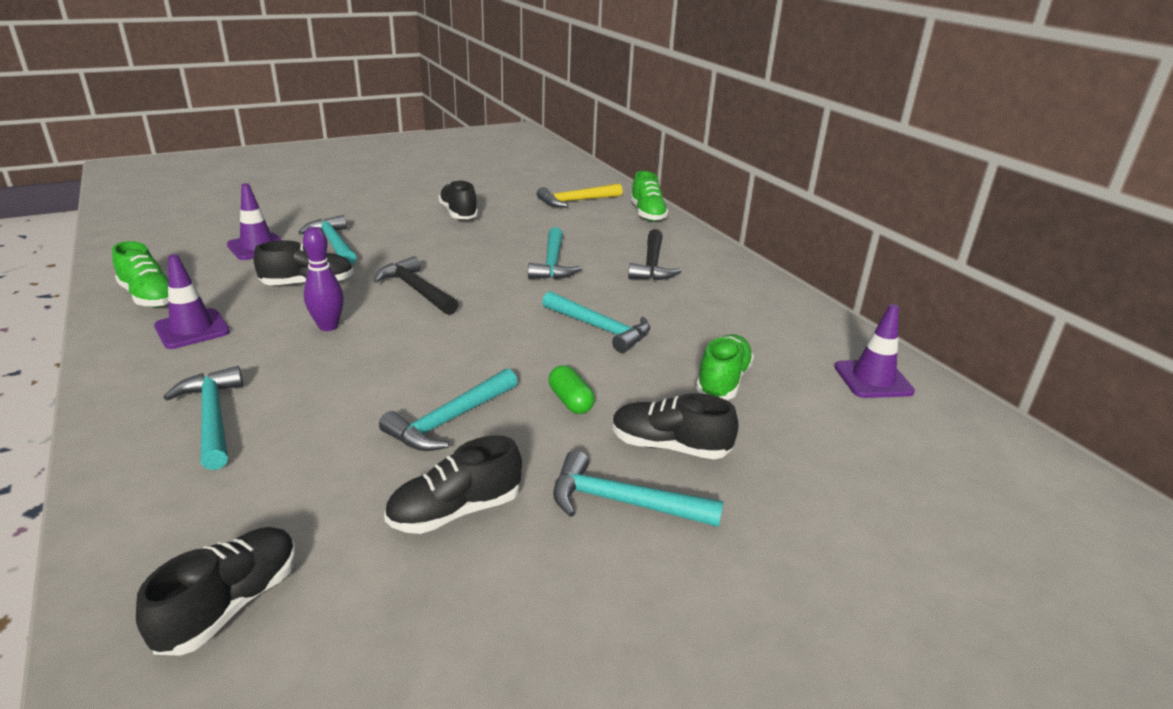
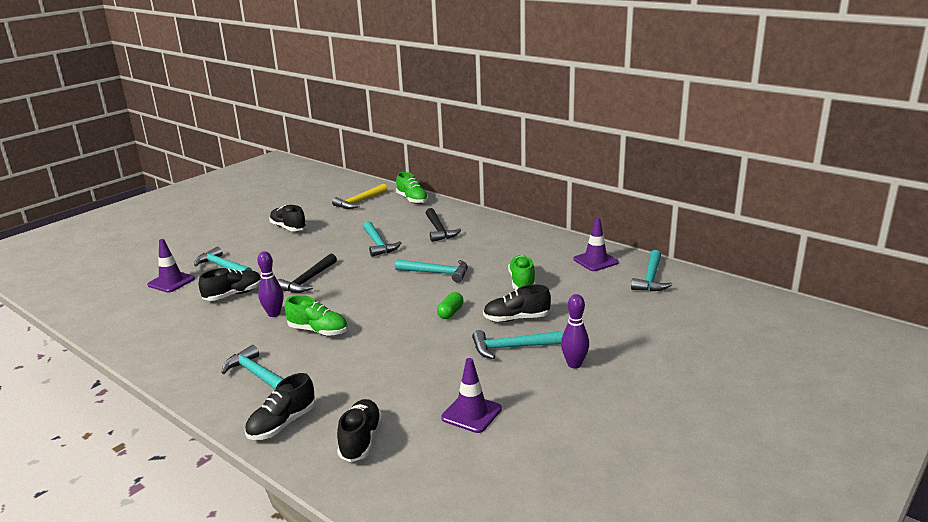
camera: 20 degrees left, 5 degrees down
(149, 297) = (133, 329): green shoe -> green shoe (318, 331)
(192, 329) = (187, 338): purple traffic cone -> purple traffic cone (471, 413)
(416, 290) = (308, 280): black hammer -> black hammer turned 90 degrees counterclockwise
(450, 420) = (394, 339): turquoise hammer -> turquoise hammer (651, 278)
(455, 511) = (434, 375): black shoe -> black shoe (282, 424)
(570, 401) = (450, 313): green capsule -> green capsule turned 75 degrees clockwise
(715, 582) = (574, 364): none -> purple bowling pin

